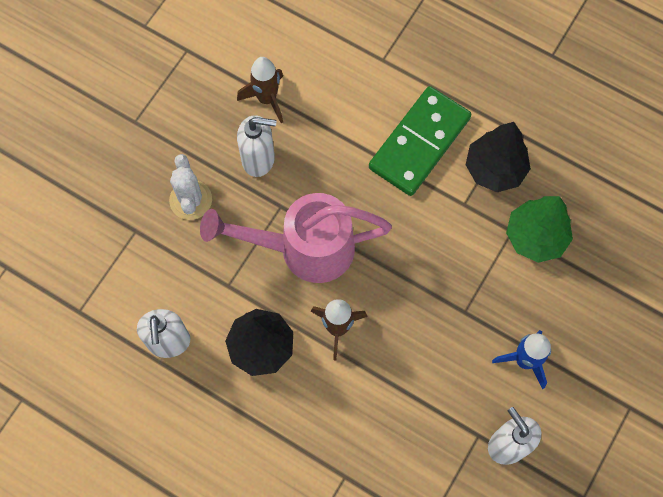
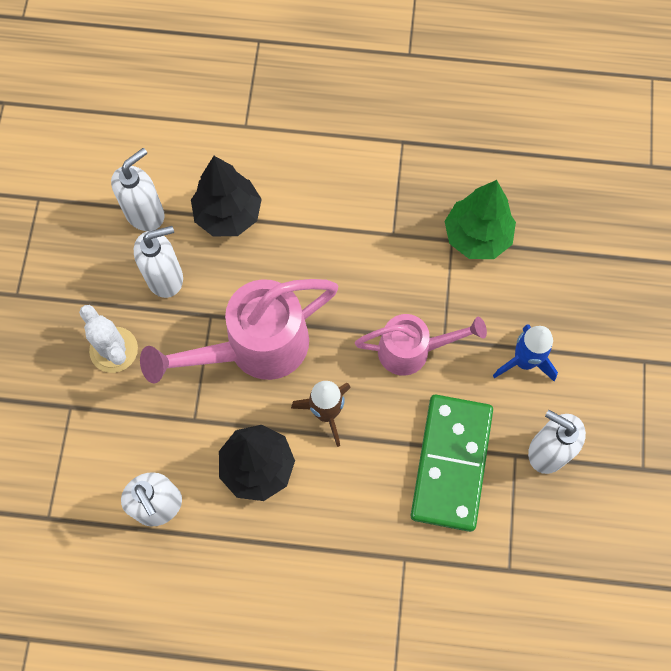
camera: 25 degrees left, 0 degrees up
(267, 99) = (145, 213): brown rocket -> white soap dispenser
(419, 143) = (321, 193): green domino -> green domino (451, 463)
(434, 309) = (413, 350): none -> pink watering can
(494, 169) = (406, 187): black tree -> black tree (228, 214)

